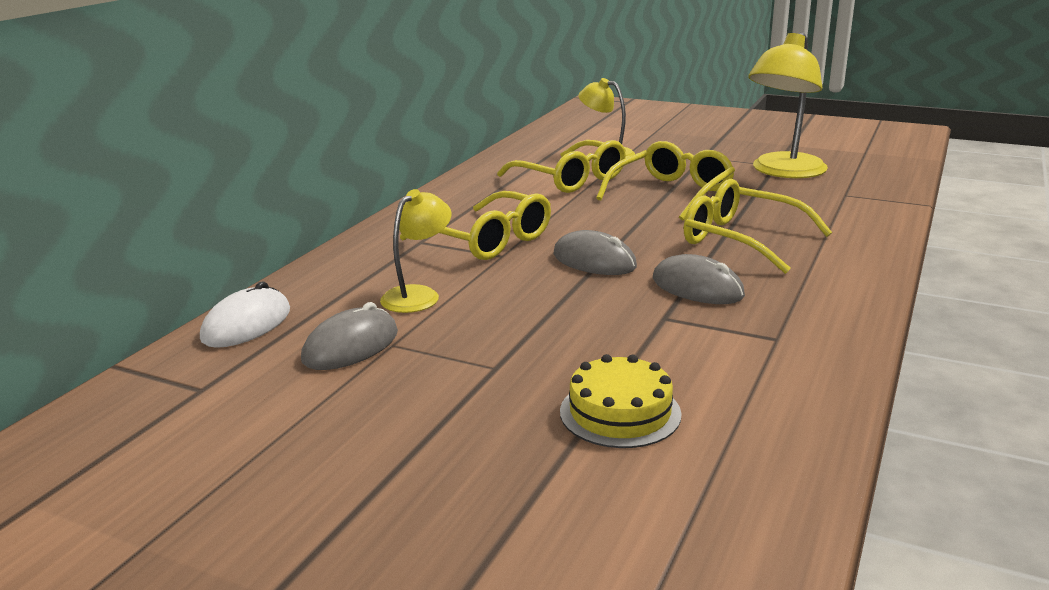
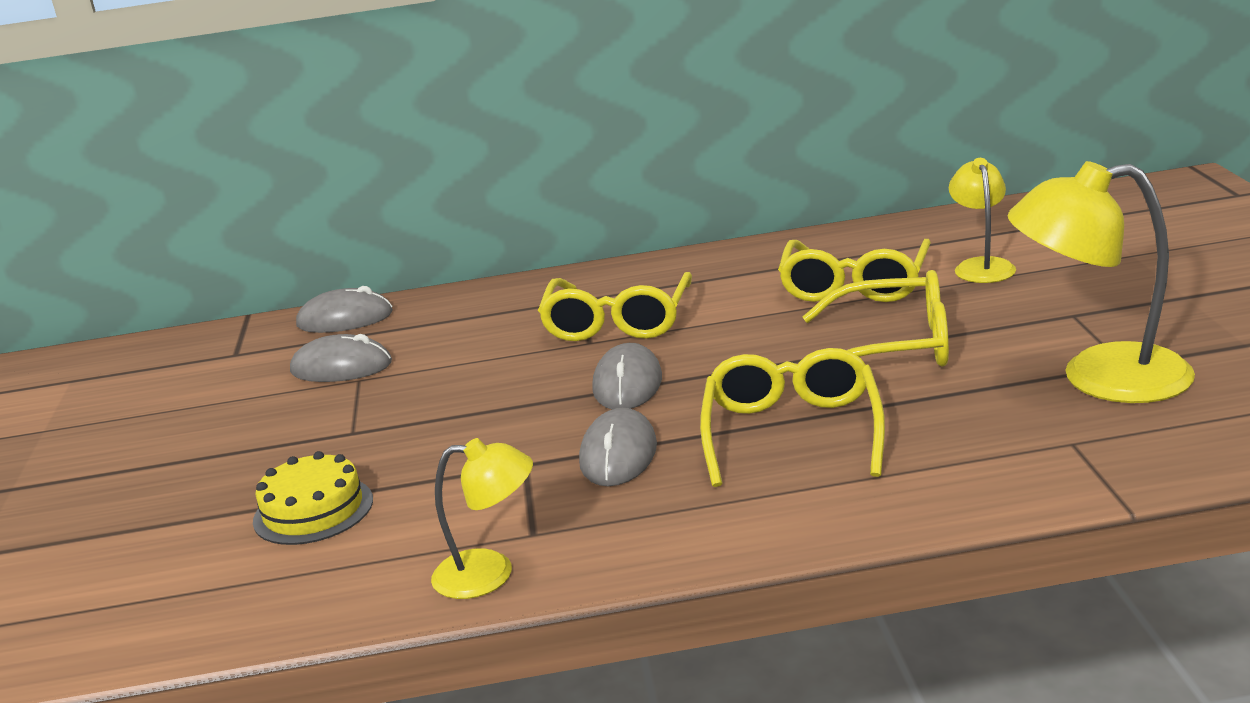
camera: 60 degrees right, 0 degrees up
(247, 324) = (345, 319): white mouse -> grey mouse
(418, 295) = (460, 348): yellow lamp -> yellow lamp (490, 574)

